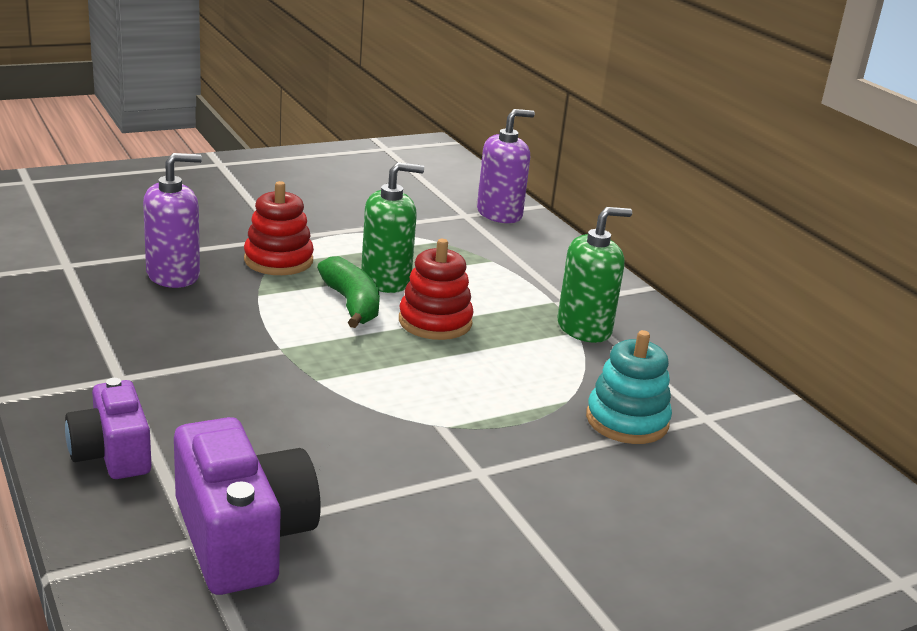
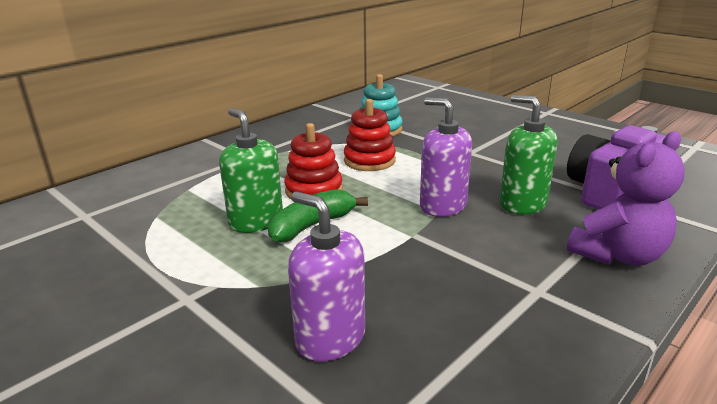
camera: 105 degrees left, 0 degrees up
(112, 453) = (618, 255): purple camera -> purple teddy bear
(278, 260) = (248, 283): red stacking toy -> red stacking toy (369, 160)
(499, 214) = (77, 201): purple soap dispenser -> purple soap dispenser (443, 206)
(584, 328) = (282, 149): green soap dispenser -> green soap dispenser (522, 204)

